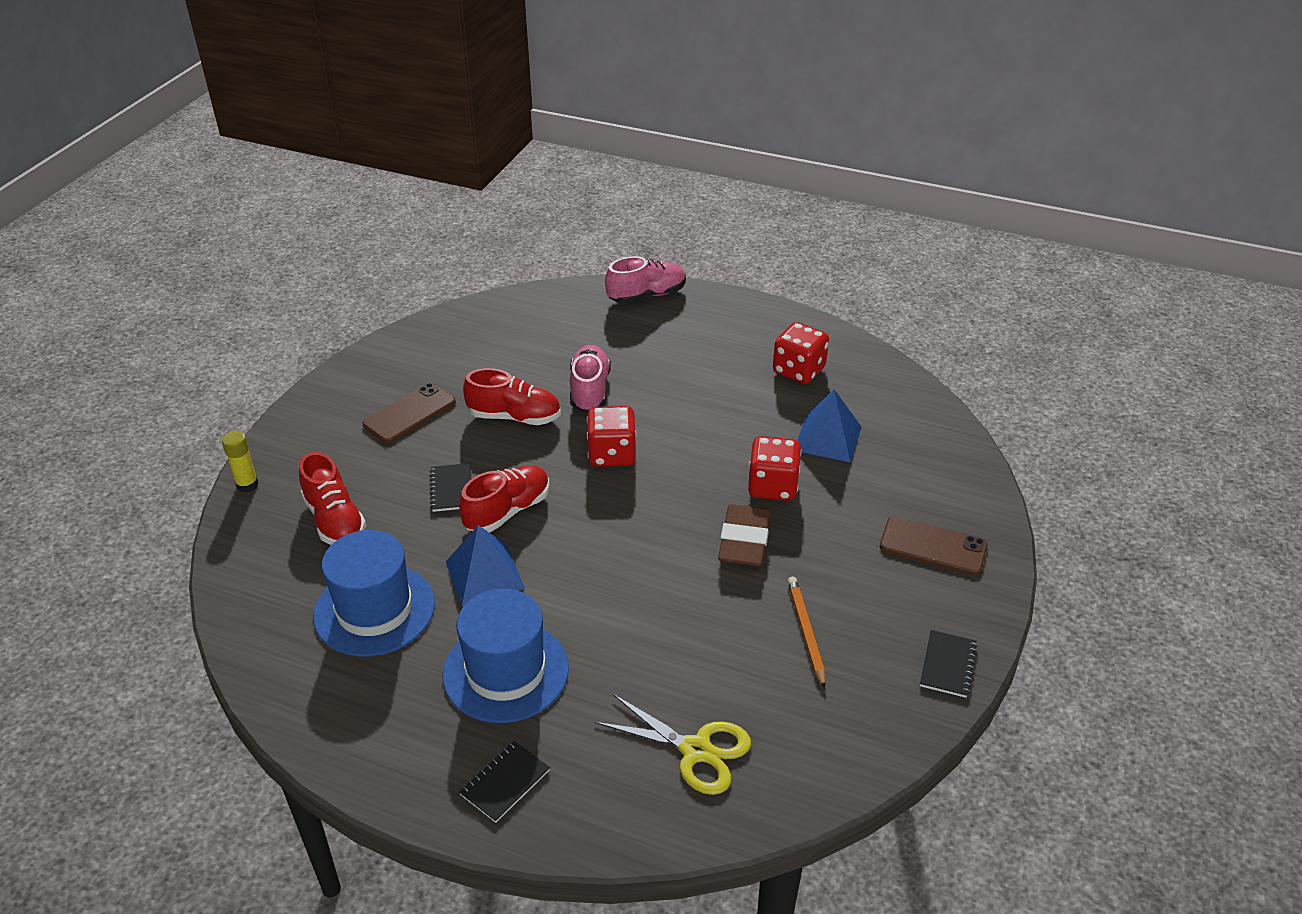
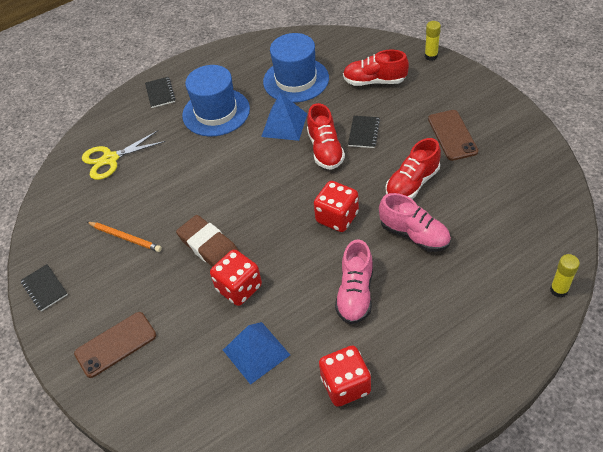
camera: 130 degrees right, 10 degrees up
(451, 489) = (364, 133): black notebook -> black notebook turned 75 degrees clockwise
(584, 290) = (559, 290): none -> yellow glue stick
(646, 295) = (526, 332): pink shoe -> pink shoe (355, 294)

